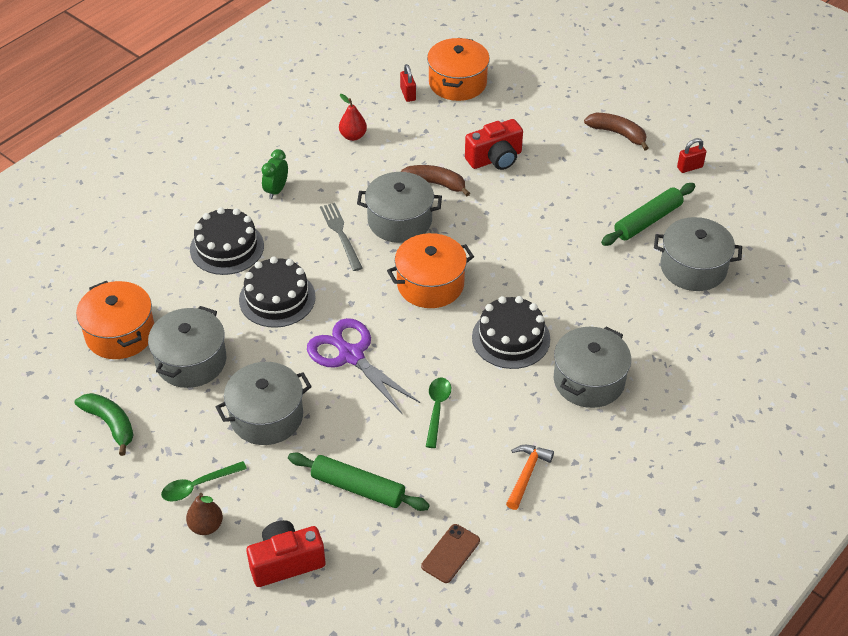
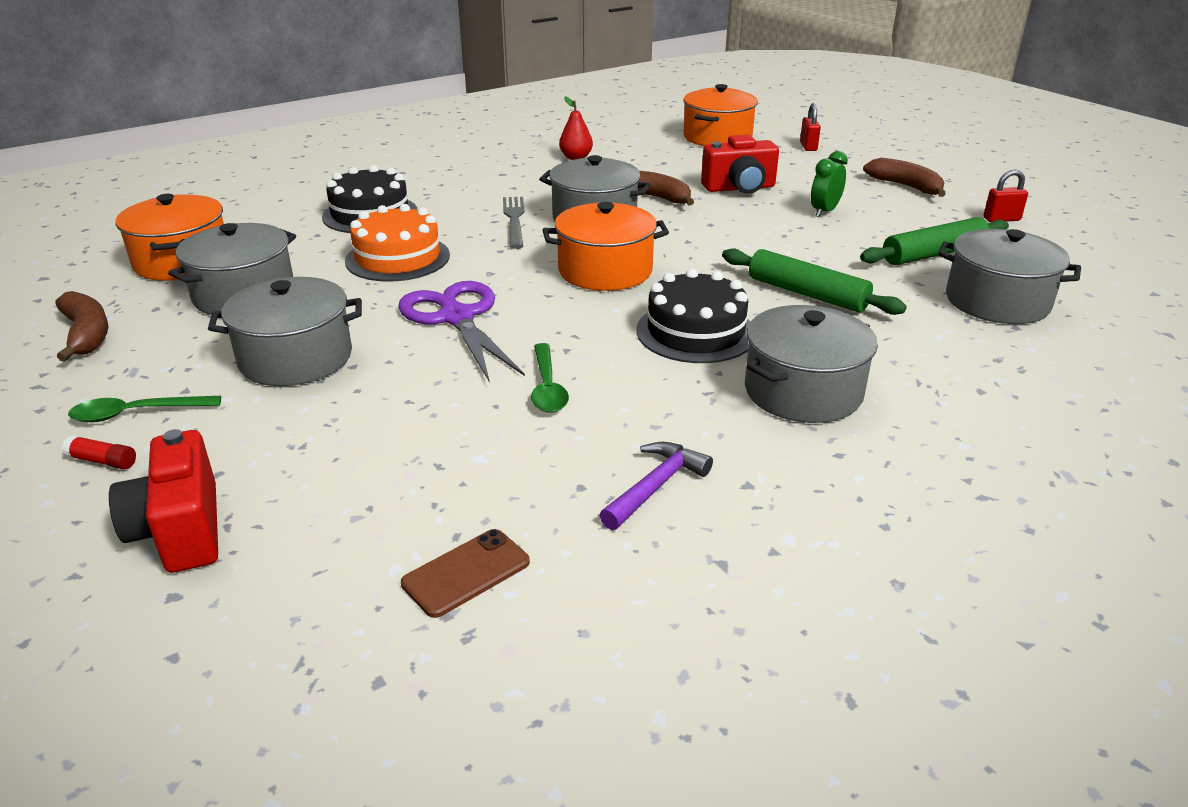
camera: 15 degrees right, 15 degrees down
(110, 424) = (87, 334): green banana -> brown banana
(206, 526) = (103, 461): brown pear -> red glue stick
(276, 190) = (461, 183): green clock -> green clock (824, 211)
(277, 298) = (397, 258): black cake -> orange cake
(286, 562) = (180, 530): red camera -> red camera turned 105 degrees counterclockwise
(358, 488) = (368, 456): green rolling pin -> green rolling pin (807, 294)
(408, 94) = (656, 139): red padlock -> red padlock (808, 147)
(437, 409) = (547, 387): green spoon -> green spoon turned 150 degrees clockwise
(526, 474) = (656, 486): orange hammer -> purple hammer

